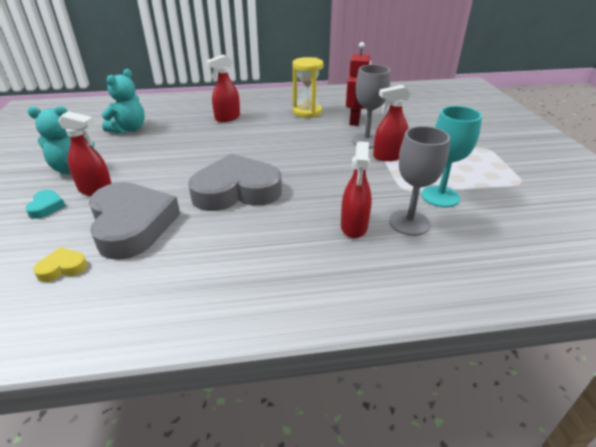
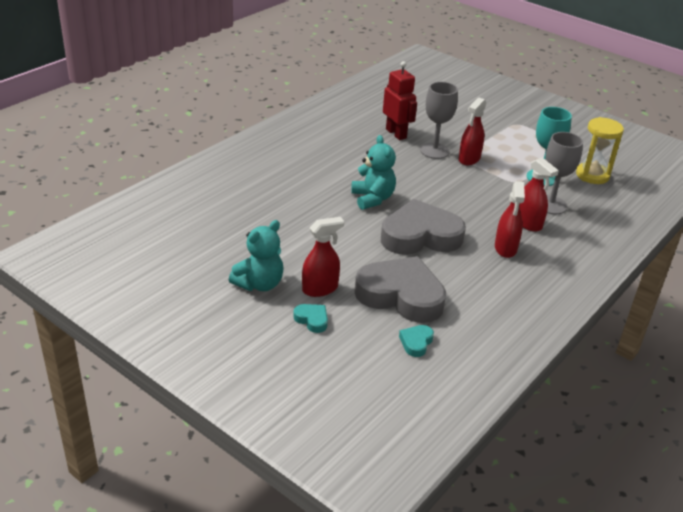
camera: 45 degrees left, 0 degrees up
(63, 268) = (416, 342): yellow heart -> turquoise heart
(129, 129) = (221, 226): turquoise teddy bear -> turquoise teddy bear (372, 199)
(227, 118) = (288, 175): red spray bottle -> red spray bottle (505, 248)
(236, 191) = (420, 236): grey heart -> grey heart turned 45 degrees clockwise
(307, 112) = (344, 140): yellow hourglass -> yellow hourglass (592, 175)

